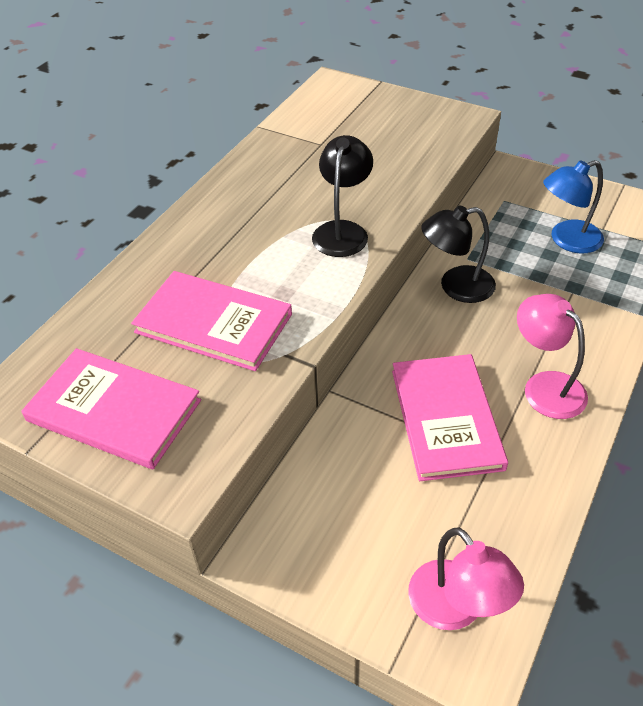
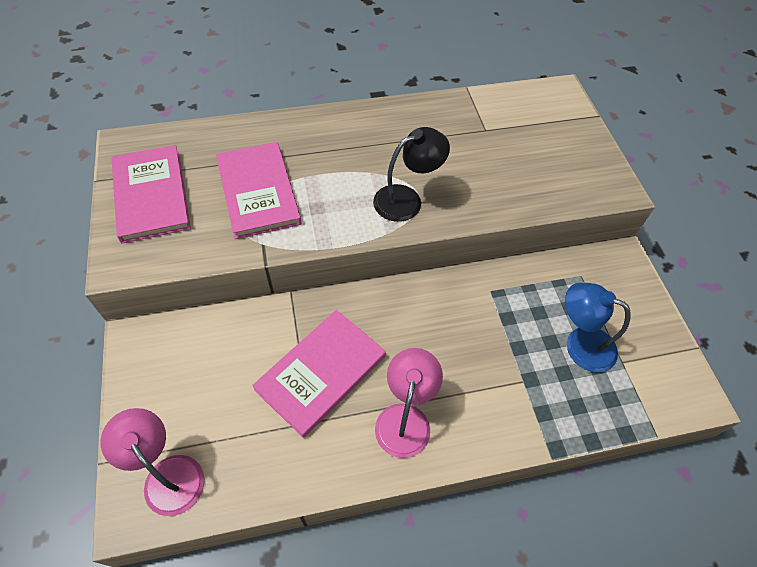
camera: 45 degrees right, 10 degrees up
(456, 286) = (453, 302): black lamp -> none
(456, 609) = (167, 474): pink lamp -> pink lamp turned 120 degrees clockwise

